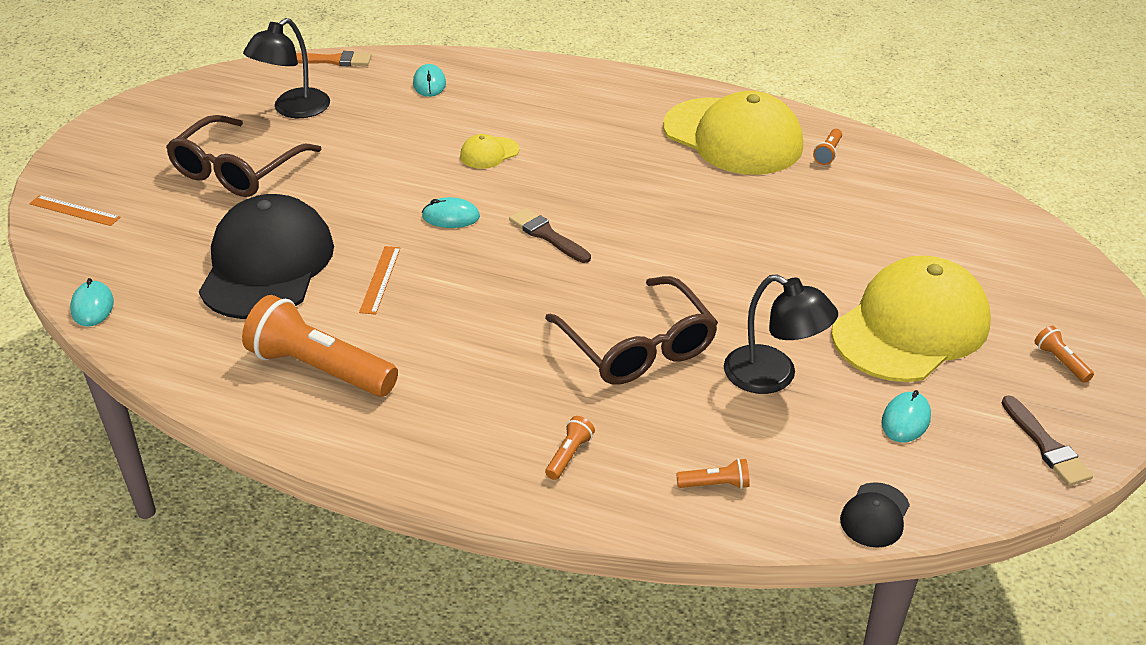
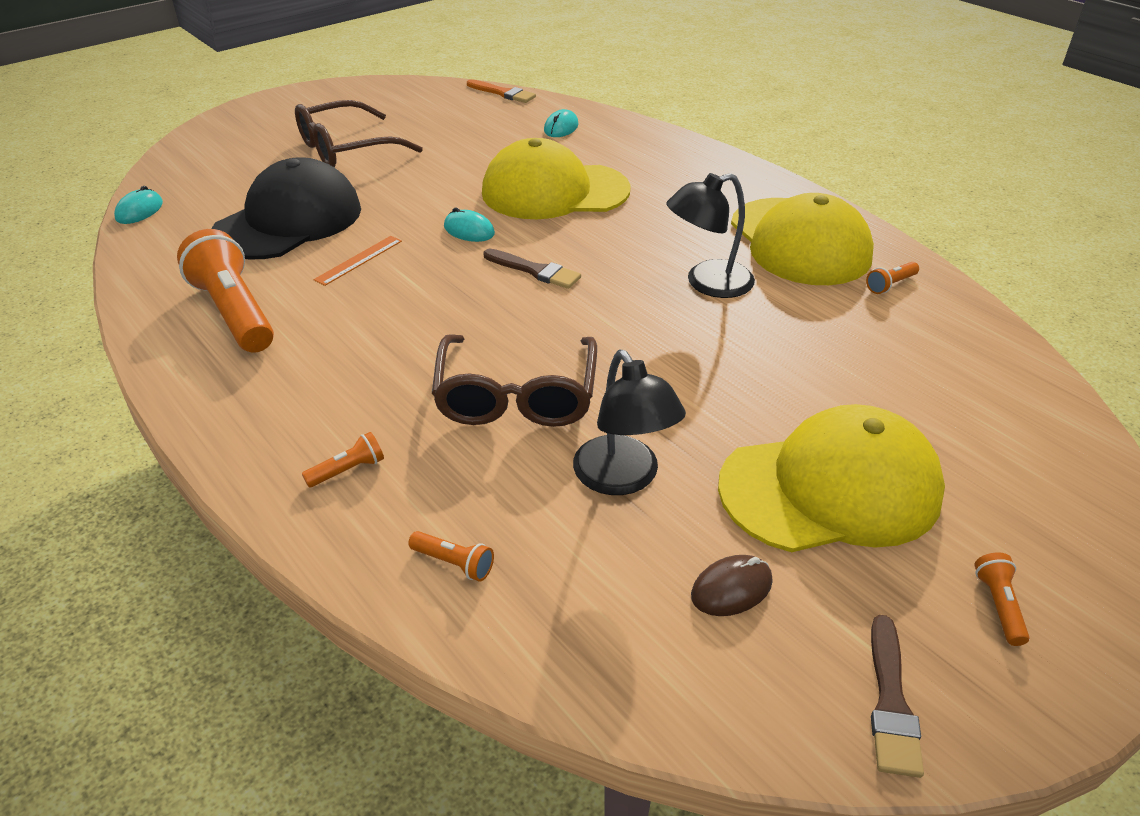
camera: 30 degrees right, 0 degrees up
(74, 210) = (207, 144): orange ruler -> none
(293, 109) = (435, 119): black lamp -> black lamp (707, 283)
(489, 153) = (554, 191): yellow cap -> yellow cap, size x2.43
(547, 235) = (535, 271): brown brush -> brown brush turned 135 degrees clockwise
(875, 515) = (592, 683): black cap -> none
(905, 420) = (731, 588): turquoise mouse -> brown mouse

